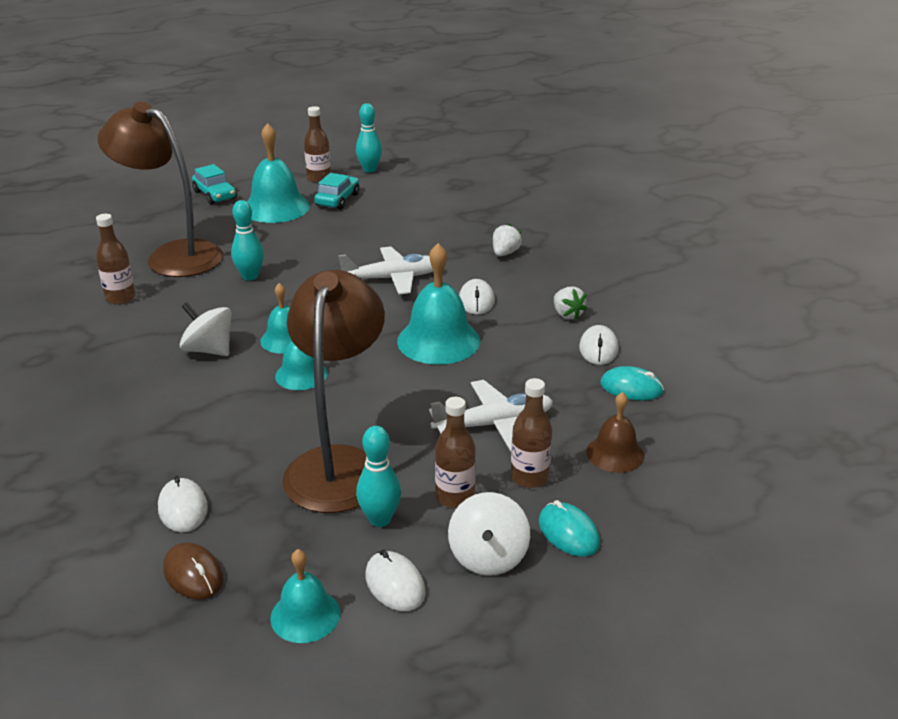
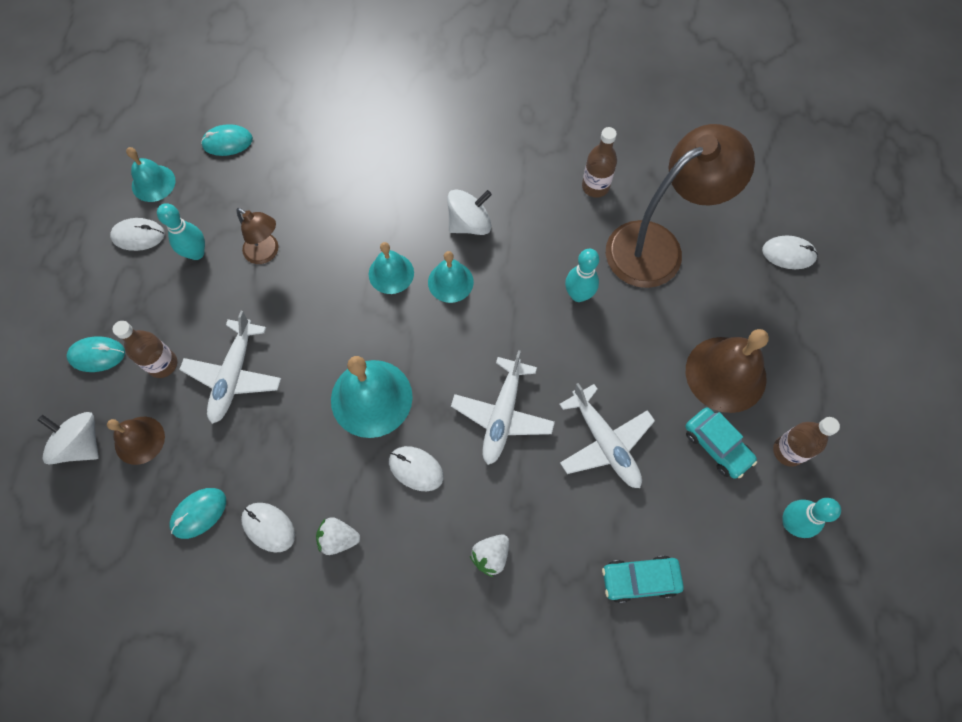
camera: 120 degrees right, 35 degrees up
(183, 508) = (289, 153): white mouse -> white mouse (788, 254)
(193, 574) = (227, 142): brown mouse -> turquoise mouse
(215, 195) = (789, 326): turquoise car -> turquoise car (639, 579)
(276, 207) = (725, 374): turquoise bell -> brown bell
(338, 464) = (266, 253): brown lamp -> brown lamp, size x0.47
(375, 235) = (605, 443): none -> white plane
(455, 497) = (181, 306): brown bottle -> none
(488, 556) = (117, 296): white spinning top -> white spinning top (81, 444)
(505, 253) = (491, 556): white strawberry -> white strawberry turned 75 degrees clockwise

